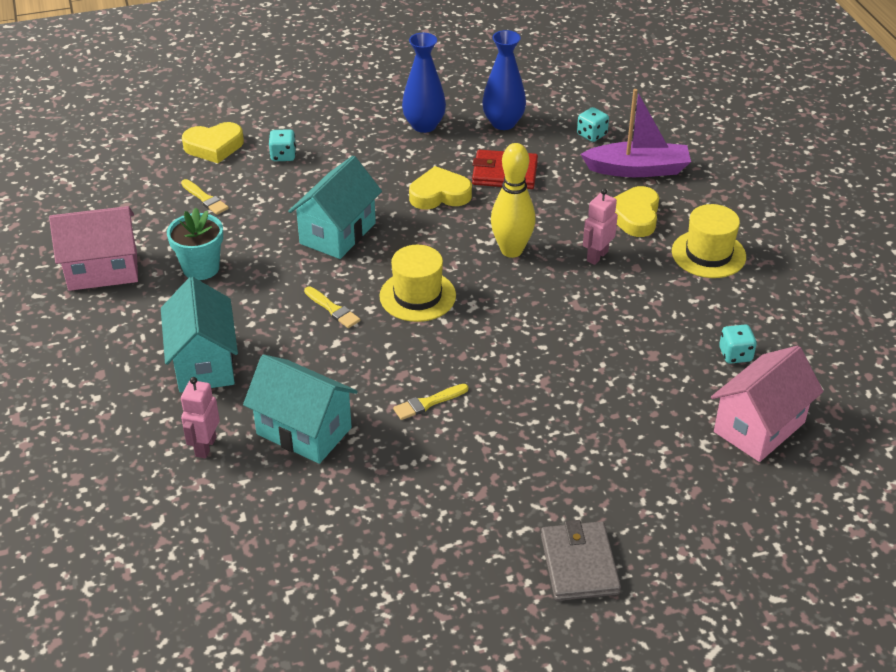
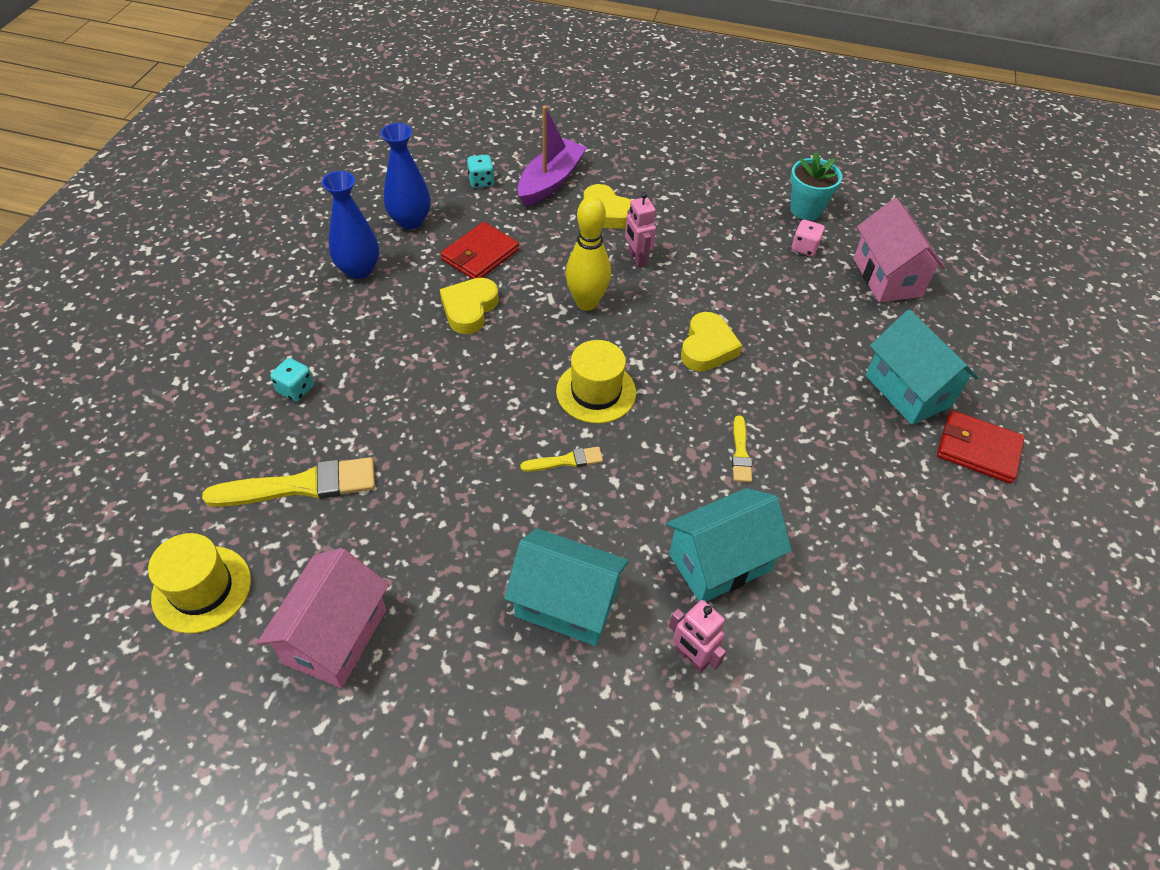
camera: 60 degrees left, 10 degrees up
(201, 268) = (413, 540): turquoise flower pot -> turquoise flower pot (806, 209)
(205, 199) = (301, 485): yellow brush -> yellow brush, size x1.96
(214, 147) = (219, 438): yellow heart -> yellow heart (707, 347)
(337, 233) = (458, 405): turquoise house -> turquoise house (907, 391)
(579, 564) = (978, 449): grey wallet -> red wallet
(708, 254) = (684, 201): yellow hat -> yellow hat (202, 589)
(735, 355) = (804, 248): turquoise dice -> pink dice

